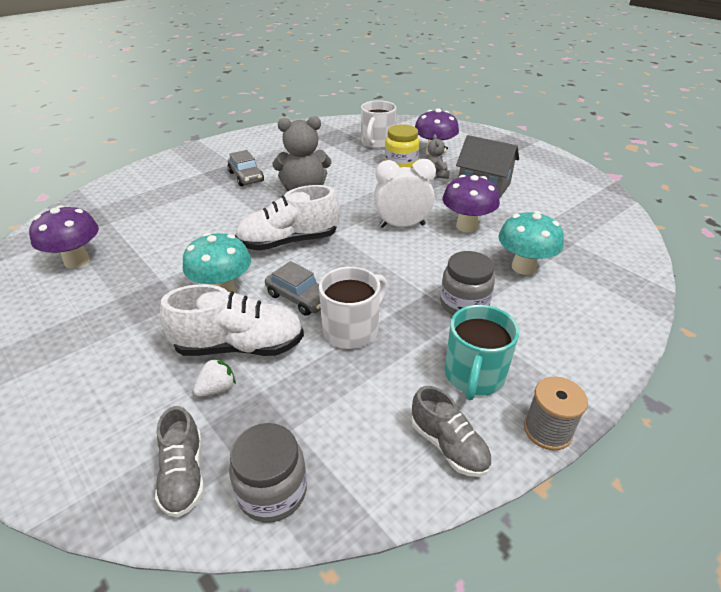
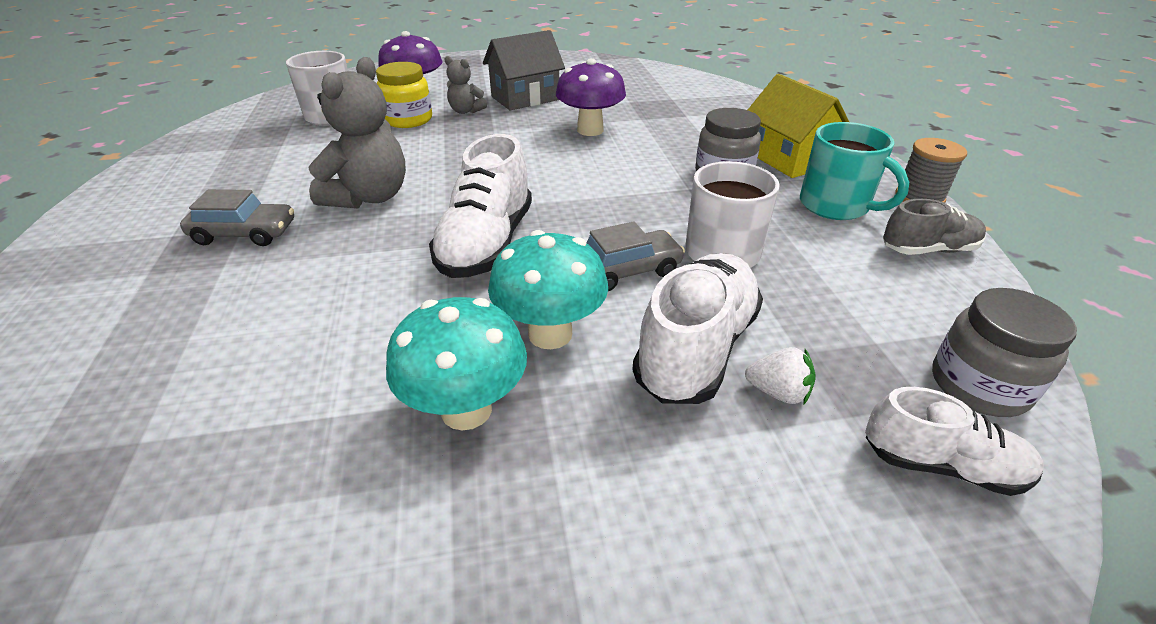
camera: 60 degrees left, 0 degrees up
(77, 261) = (235, 527): purple mushroom -> none
(184, 474) = (941, 465): grey shoe -> white shoe
(217, 389) = (778, 392): white strawberry -> white strawberry turned 120 degrees clockwise
(402, 226) = (546, 161): white clock -> none
(523, 267) = (688, 130): turquoise mushroom -> turquoise mushroom (466, 410)
(533, 331) = (787, 159): none -> yellow house

